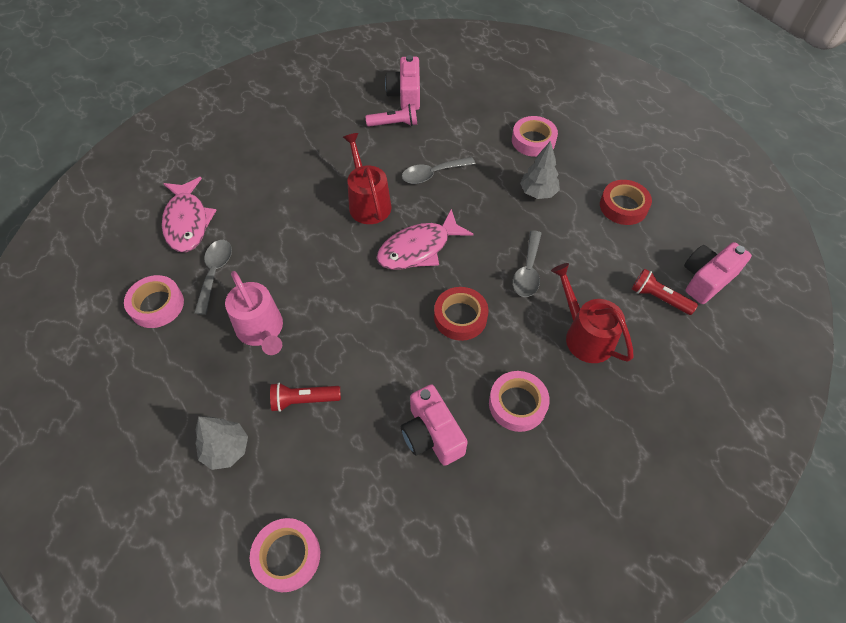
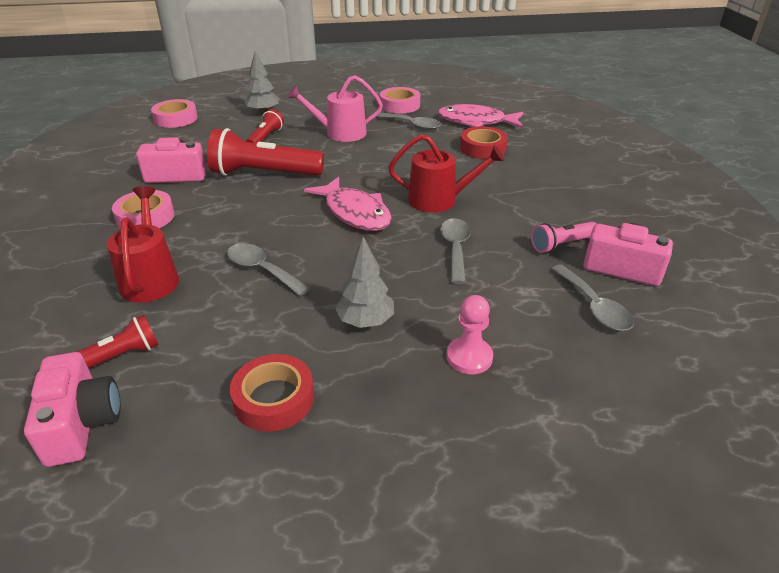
camera: 115 degrees right, 20 degrees down
(387, 352) = (264, 174): none -> red flashlight
(394, 124) = (561, 244): pink flashlight -> pink flashlight turned 45 degrees clockwise
(418, 249) = (355, 213): pink fish -> pink fish turned 150 degrees clockwise
(454, 101) = (594, 306): none -> grey spoon
(460, 317) = (256, 214): red tape -> red tape (483, 148)
(533, 140) = (469, 357): pink tape -> pink pawn
(585, 336) = (150, 278): red watering can -> red watering can turned 90 degrees counterclockwise

